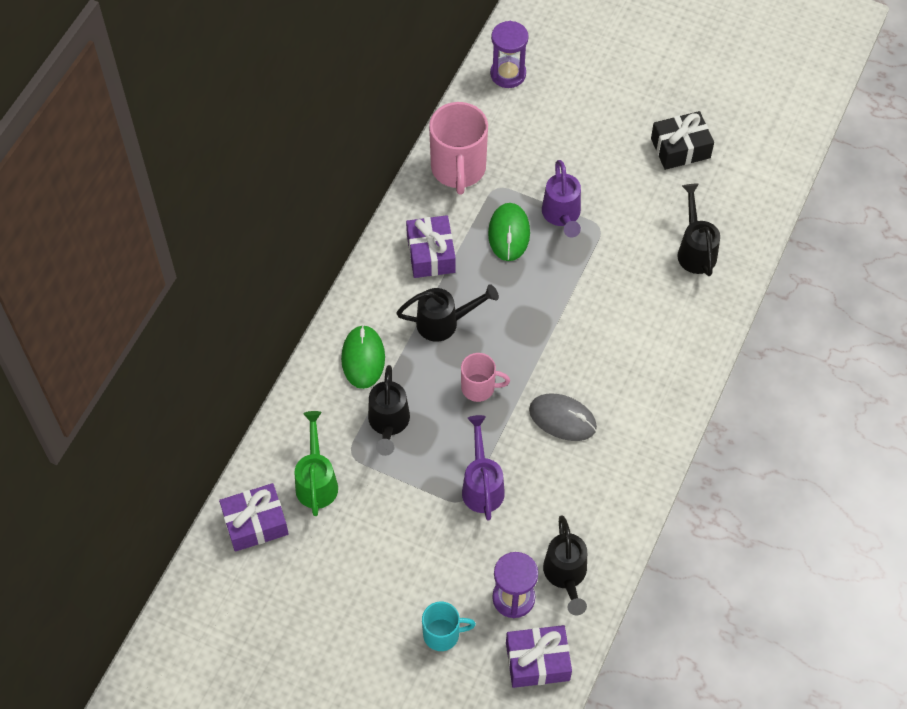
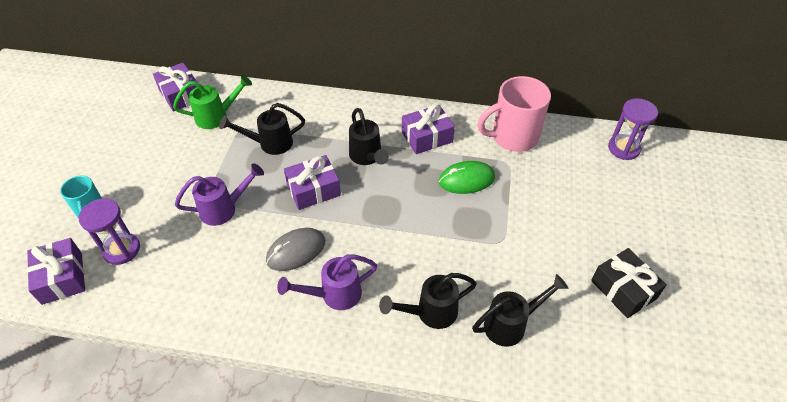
camera: 75 degrees right, 10 degrees down
(363, 358) = (322, 119): green mouse -> none
(479, 388) = (313, 190): pink mug -> purple gift
(562, 216) = (500, 212): purple watering can -> purple watering can (334, 295)
(562, 419) = (296, 251): grey mouse -> grey mouse turned 45 degrees clockwise
(566, 576) = (142, 283): black watering can -> black watering can (430, 313)

